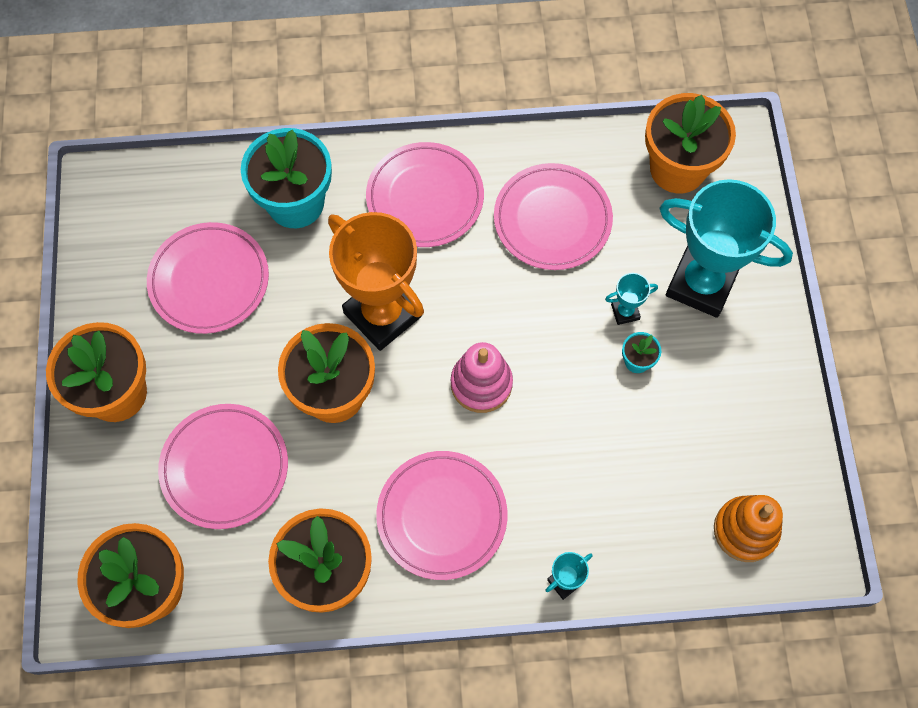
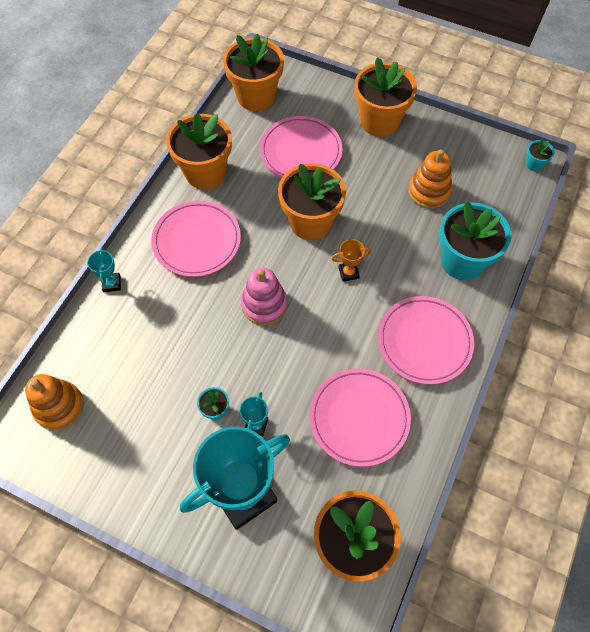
camera: 120 degrees right, 5 degrees down
(101, 182) = (534, 164): none -> turquoise flower pot
(209, 280) = (429, 191): pink plate -> orange stacking toy
(382, 314) = (348, 273): orange trophy -> orange trophy, size x0.41

